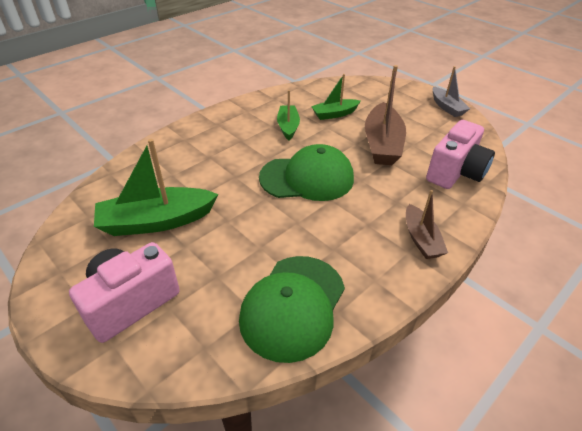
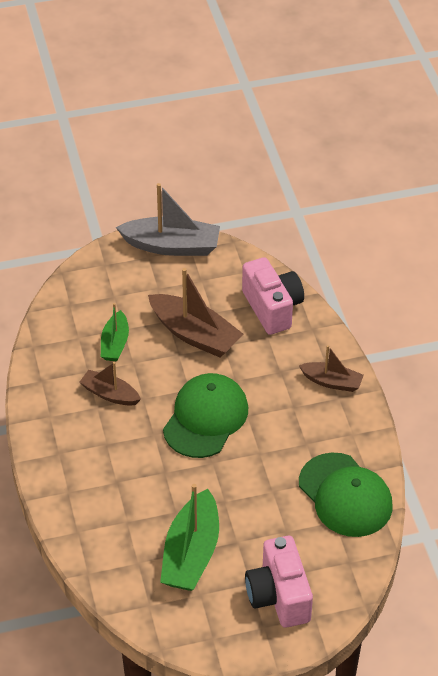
camera: 60 degrees left, 5 degrees up
(288, 127) = (110, 394): green boat -> brown boat
(447, 107) = (171, 246): grey boat -> grey boat, size x1.70

